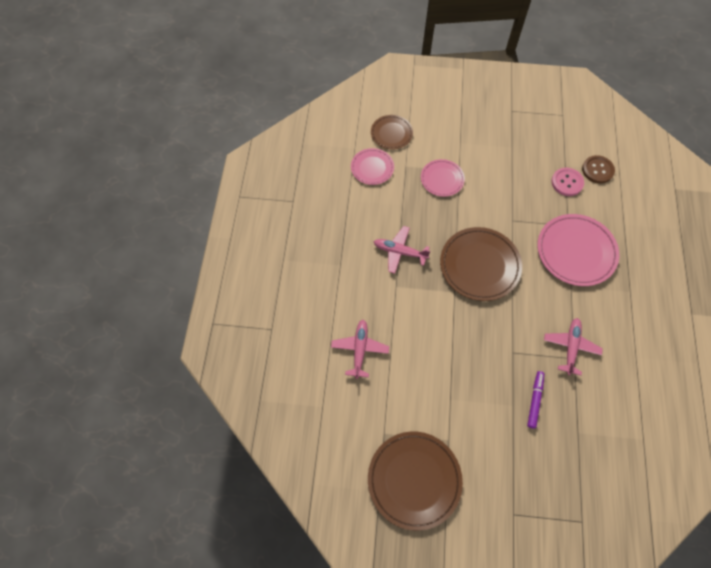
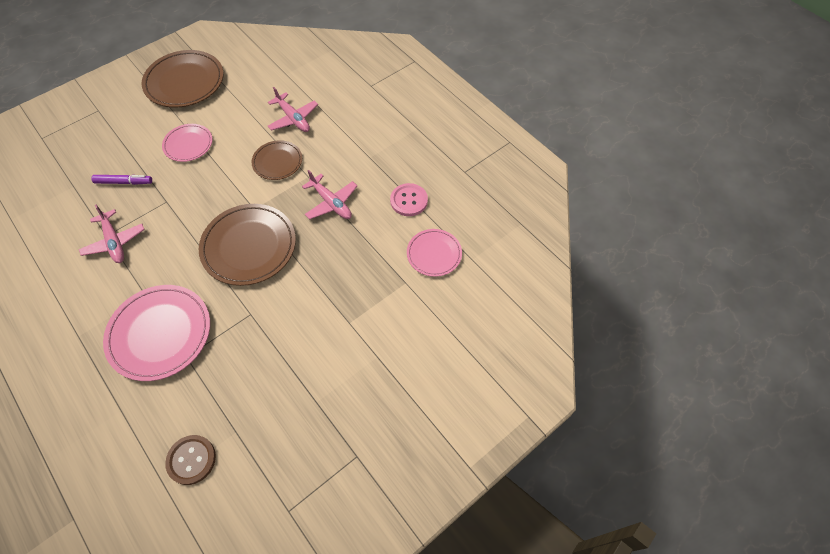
camera: 135 degrees right, 5 degrees down
(391, 133) = (455, 304): brown plate -> brown plate (277, 162)
(399, 252) = (331, 203): pink plane -> pink plane turned 75 degrees clockwise
(442, 179) = (357, 299): pink plate -> pink plate (188, 144)
(535, 400) = (124, 182): purple marker -> purple marker turned 60 degrees counterclockwise
(567, 182) = (219, 409): pink button -> pink button (409, 200)

